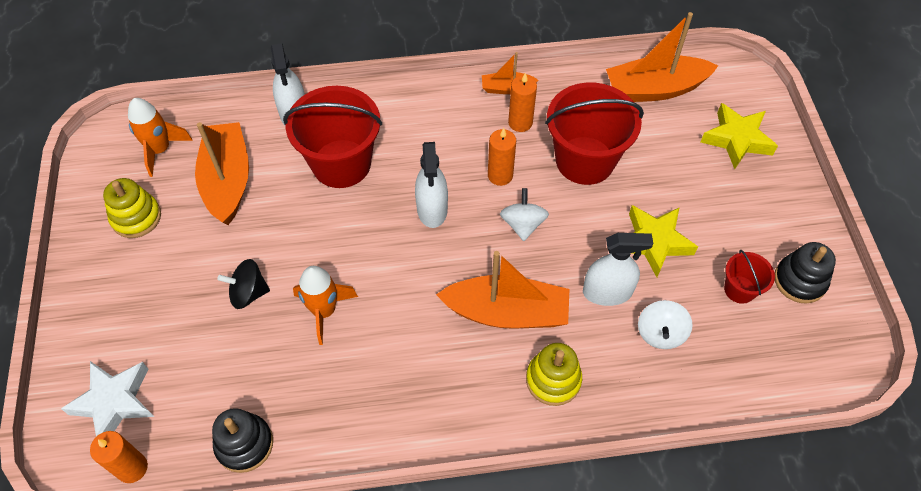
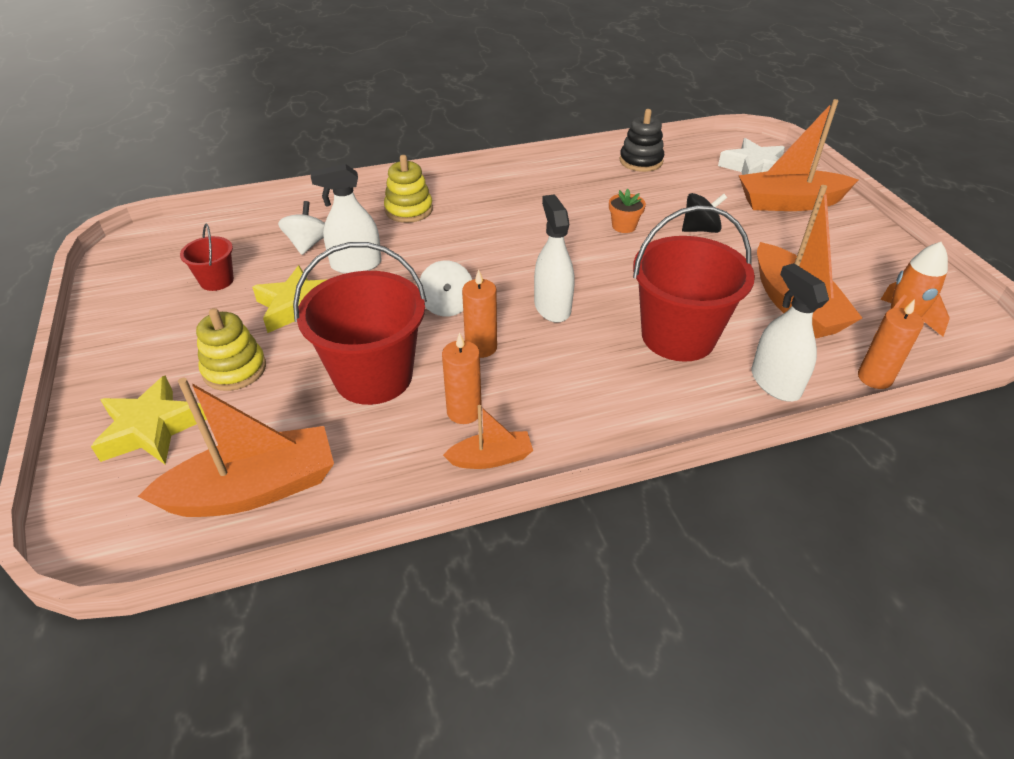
camera: 170 degrees right, 15 degrees down
(132, 468) = (711, 146): orange candle -> orange candle (874, 378)
(136, 217) = (858, 266): yellow stacking toy -> yellow stacking toy (234, 369)
(324, 311) = (624, 226): orange rocket -> orange flower pot
(507, 312) = (454, 242): orange boat -> orange boat (789, 203)
(799, 281) = (147, 294): black stacking toy -> none

